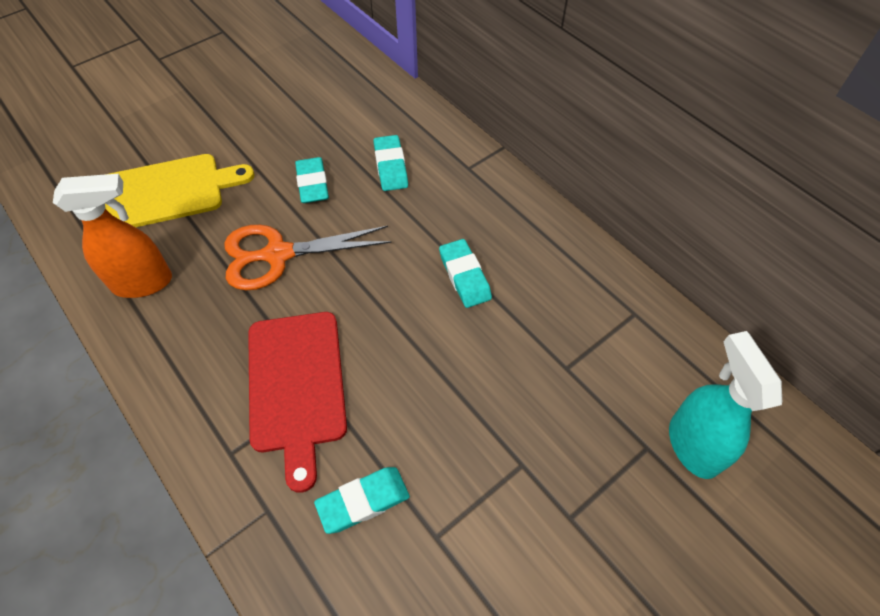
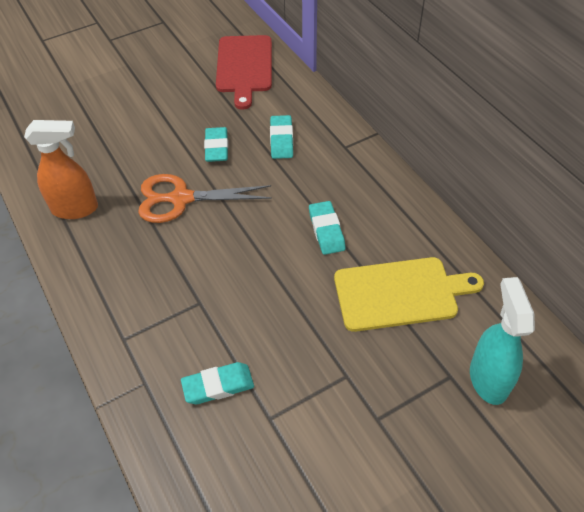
camera: 10 degrees right, 5 degrees down
(166, 192) = (101, 143): yellow cutting board -> yellow cutting board (400, 293)
(296, 386) = (180, 297): red cutting board -> red cutting board (244, 67)

